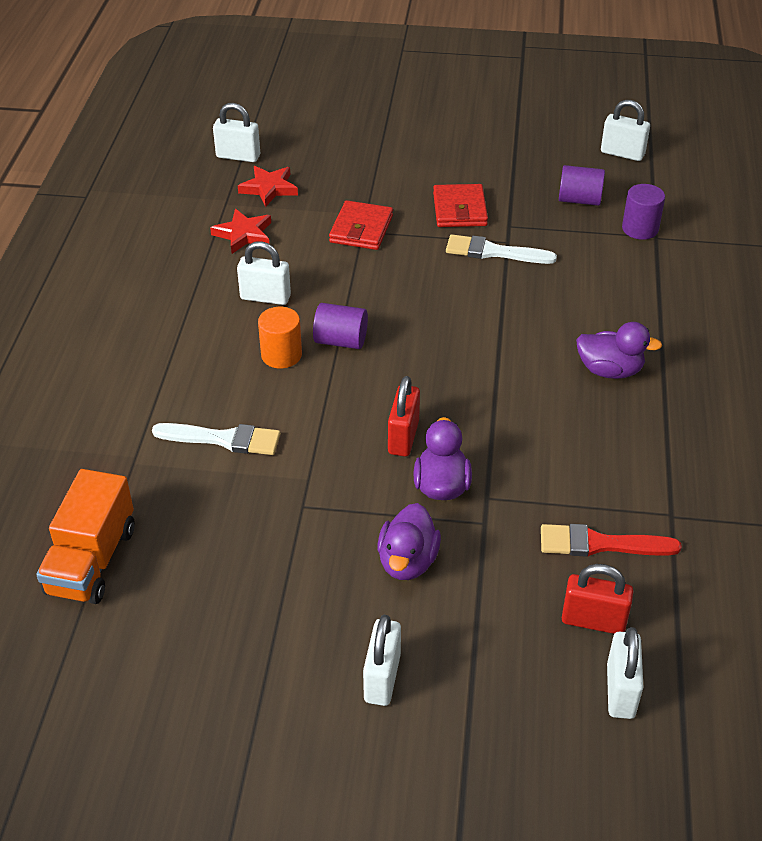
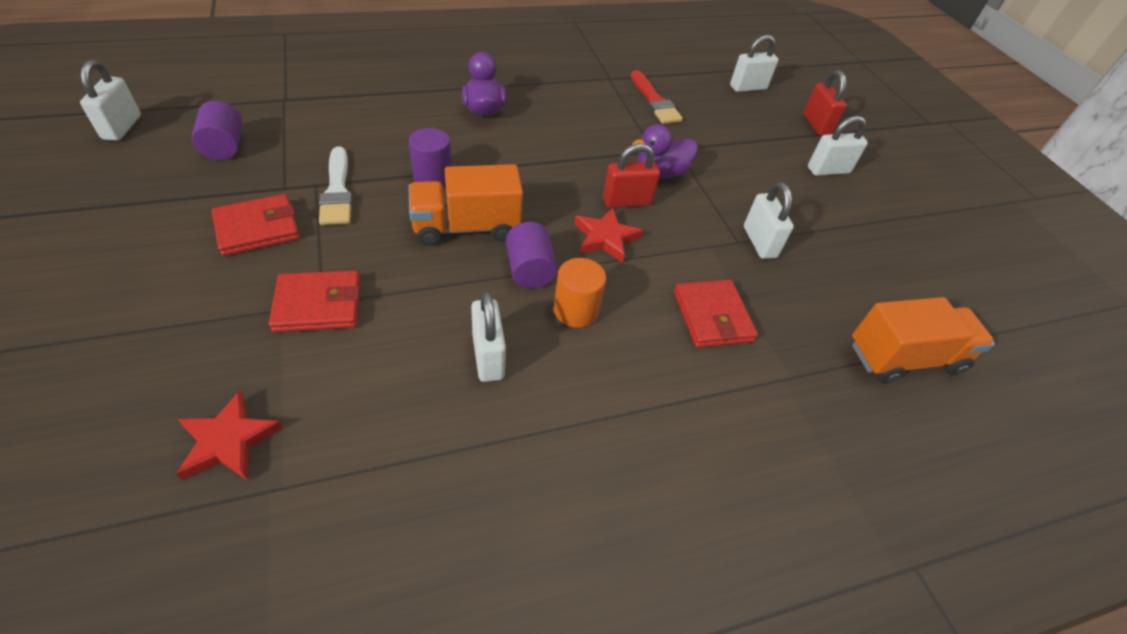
camera: 120 degrees left, 5 degrees up
(223, 439) = (712, 317): white brush -> red wallet
(238, 156) = (121, 529): white padlock -> white padlock (759, 242)
(243, 234) = (362, 429): red star -> red star (605, 238)
(407, 561) = (738, 176): purple duck -> none
(413, 316) = (466, 227): none -> orange truck
(593, 621) = (713, 99): red padlock -> red padlock (816, 125)
(640, 229) = (273, 108): purple cylinder -> purple cylinder (432, 177)

